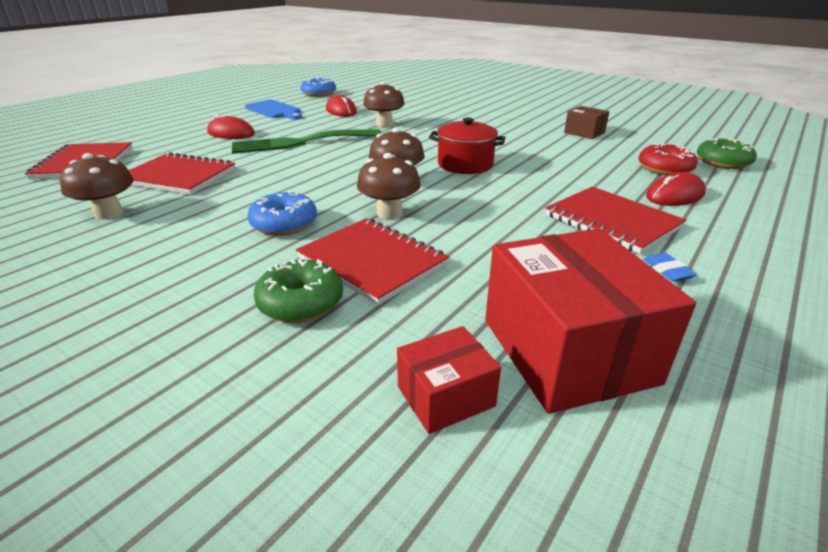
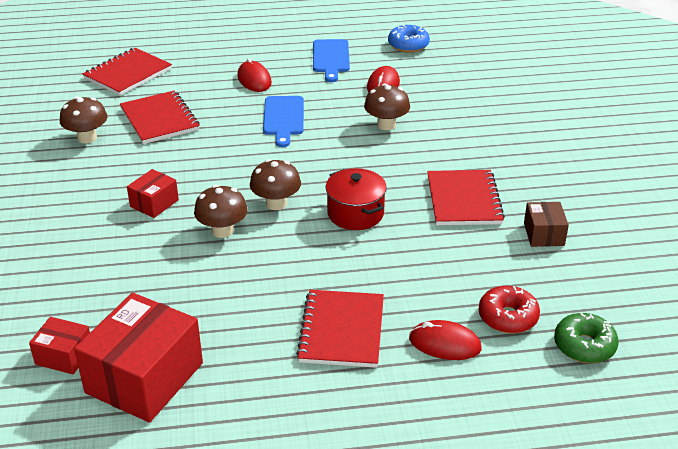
camera: 45 degrees right, 5 degrees up
(284, 224) = (154, 203): blue donut -> red box
(300, 142) = (283, 118): green fork -> blue cutting board
(301, 303) = (84, 267): green donut -> none
(372, 261) = (152, 263): red notebook -> red notebook (463, 200)
(667, 270) = (290, 383): blue eraser -> none

